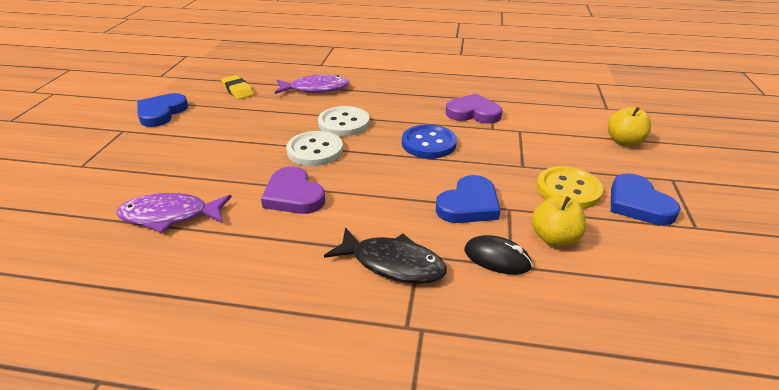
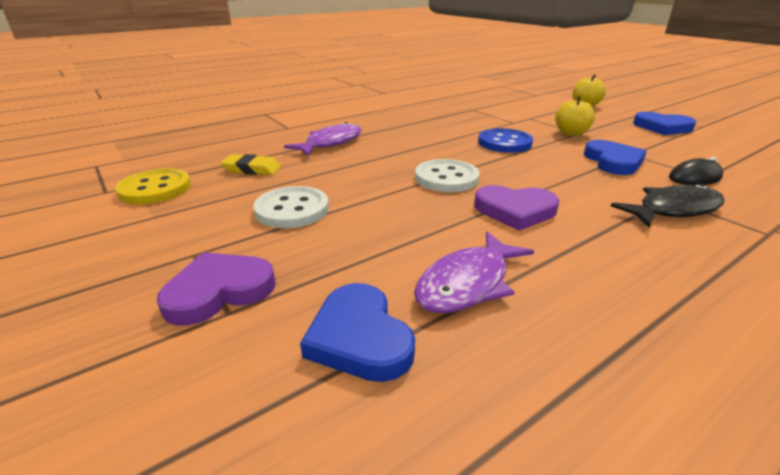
camera: 45 degrees left, 5 degrees down
(161, 113) = (205, 218): blue heart -> blue heart (359, 337)
(344, 123) = (417, 154): white button -> white button (292, 209)
(473, 113) = (482, 119): purple heart -> purple heart (219, 291)
(554, 238) = (683, 156): yellow apple -> yellow apple (571, 133)
(568, 190) = (626, 134): yellow button -> yellow button (155, 189)

